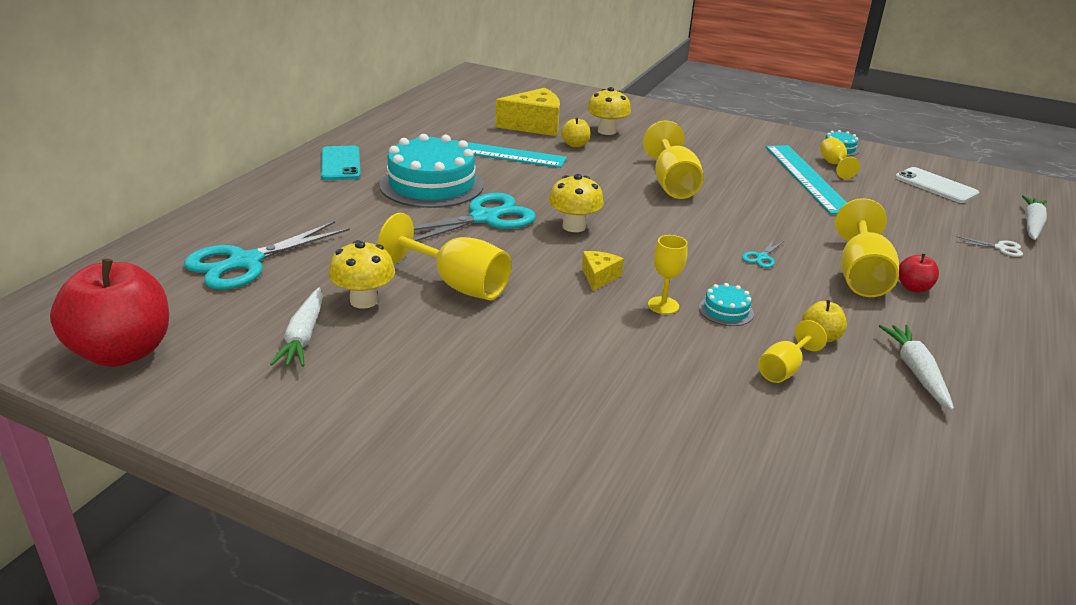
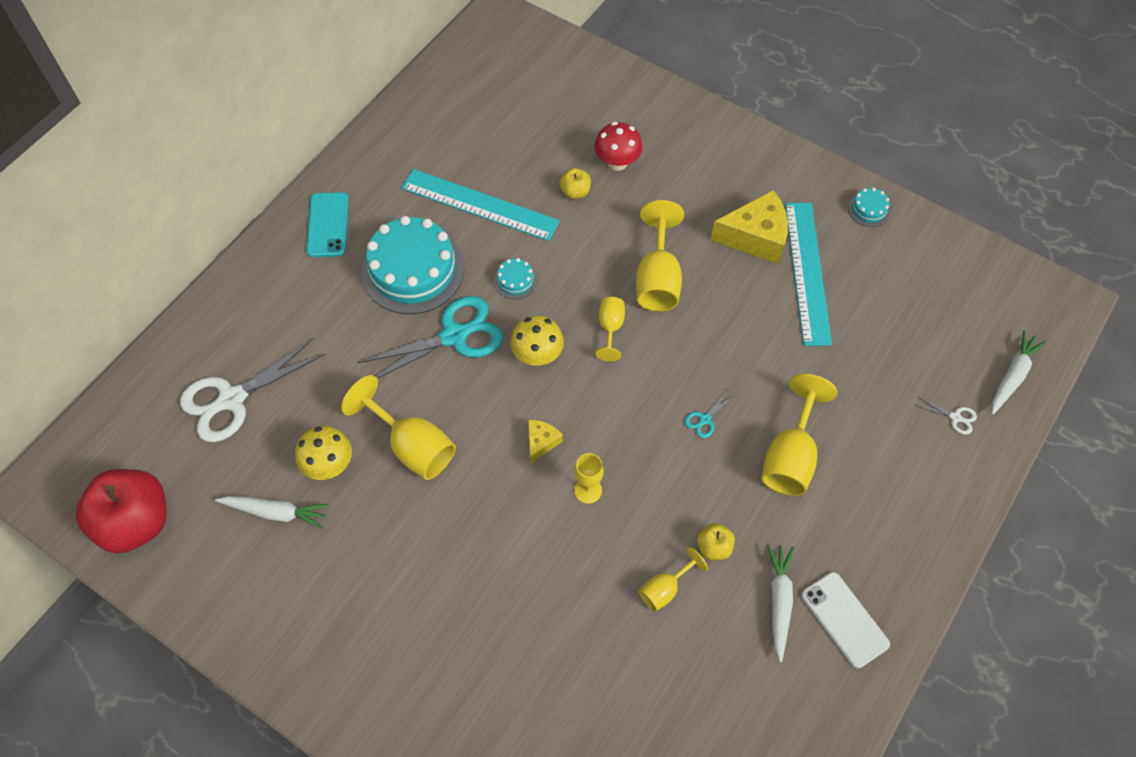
camera: 10 degrees right, 30 degrees up
(244, 263) = (231, 400): turquoise scissors -> white scissors
(303, 336) = (276, 512): white carrot -> white carrot turned 90 degrees counterclockwise
(534, 125) = (540, 147): yellow cheese -> yellow cheese (755, 237)
(607, 131) = (617, 162): yellow mushroom -> red mushroom
(726, 310) = (642, 502): turquoise cake -> turquoise cake (515, 280)
(834, 165) = (848, 245): yellow goblet -> yellow goblet (610, 328)
(913, 288) = (833, 479): red apple -> none
(936, 186) = (944, 294): white phone -> white phone (844, 619)

